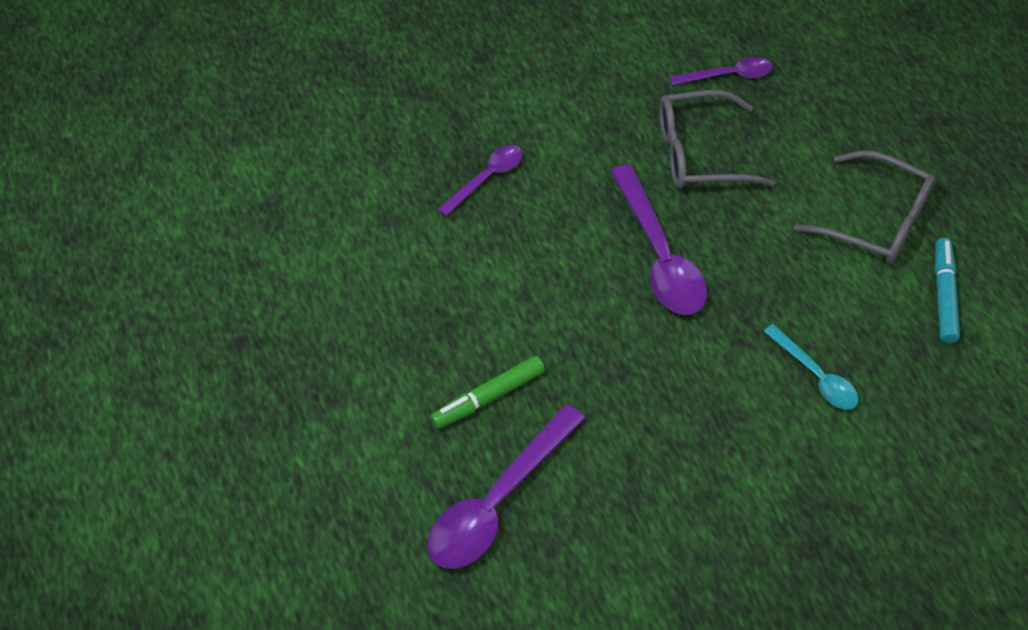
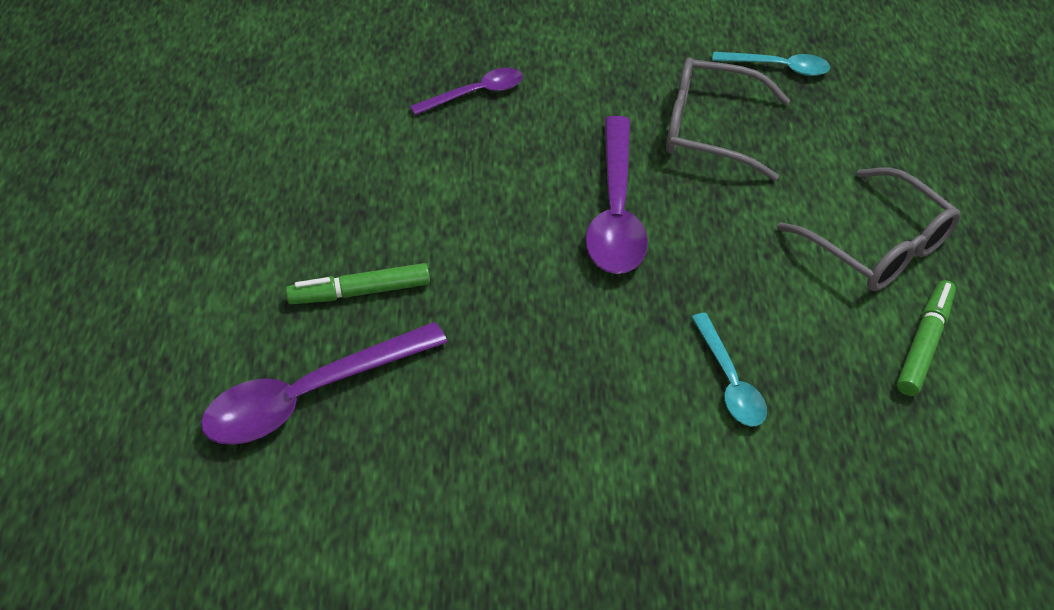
camera: 20 degrees right, 5 degrees down
(728, 75) = (778, 67): purple spoon -> turquoise spoon
(943, 295) = (924, 343): turquoise marker -> green marker

